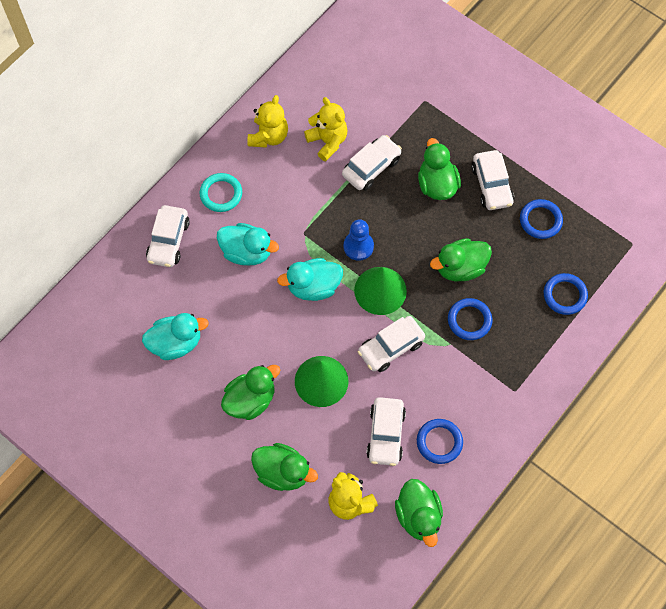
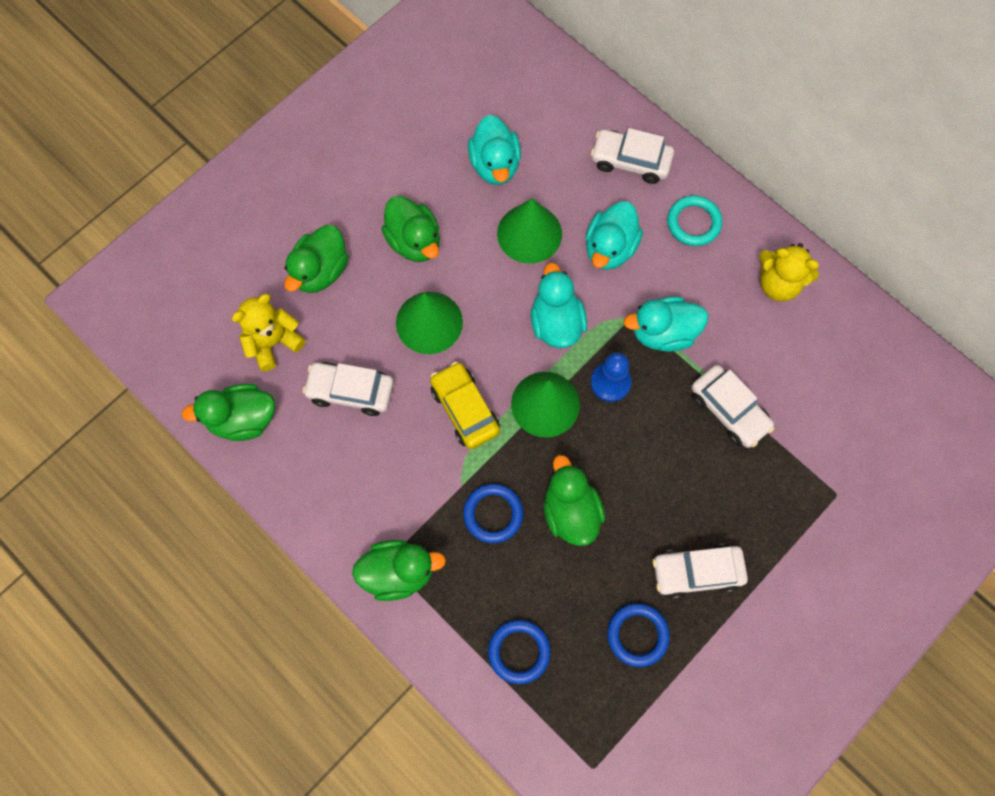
camera: 95 degrees right, 5 degrees up
(237, 312) = (529, 233): none -> green cone
(315, 212) = (663, 333): none -> turquoise duck
(327, 141) = (770, 357): yellow teddy bear -> none
(391, 347) = (465, 409): white car -> yellow car
(437, 184) = (700, 495): green duck -> green duck (398, 572)
(439, 442) = (332, 455): blue ring -> none

